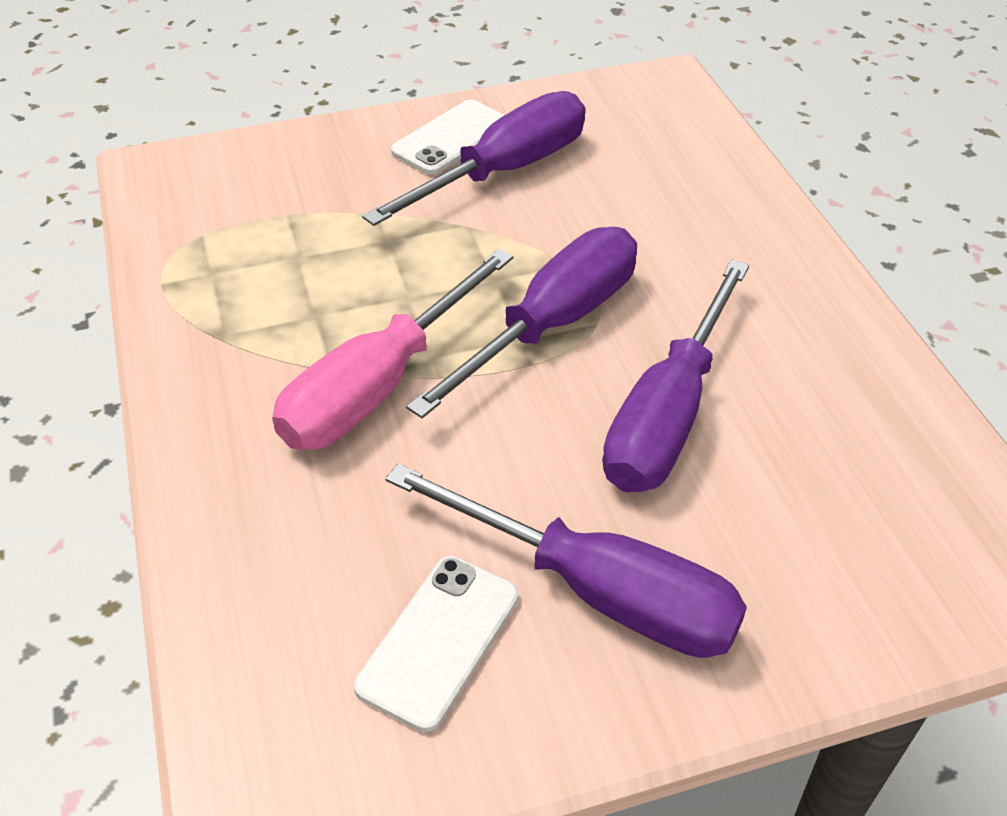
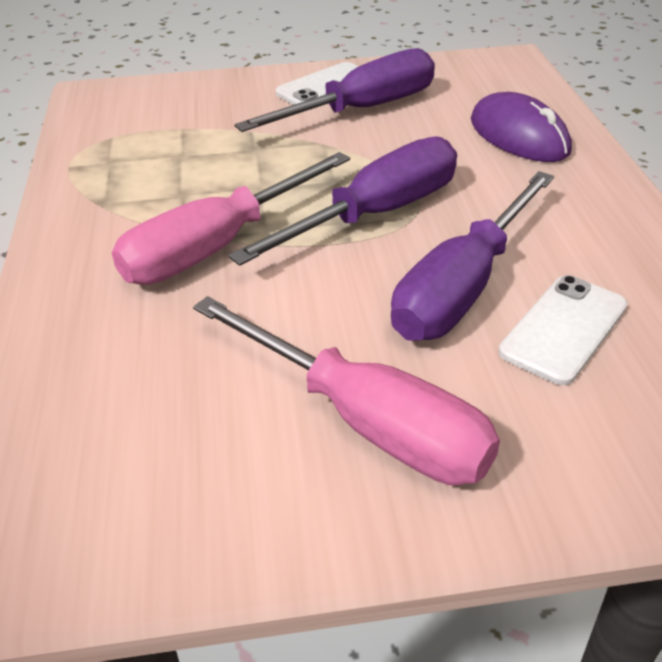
camera: 10 degrees right, 5 degrees down
(439, 641) = (209, 447): white phone -> white phone (564, 329)
(598, 591) = (367, 421): purple screwdriver -> pink screwdriver
(696, 199) = (519, 136): none -> purple mouse

